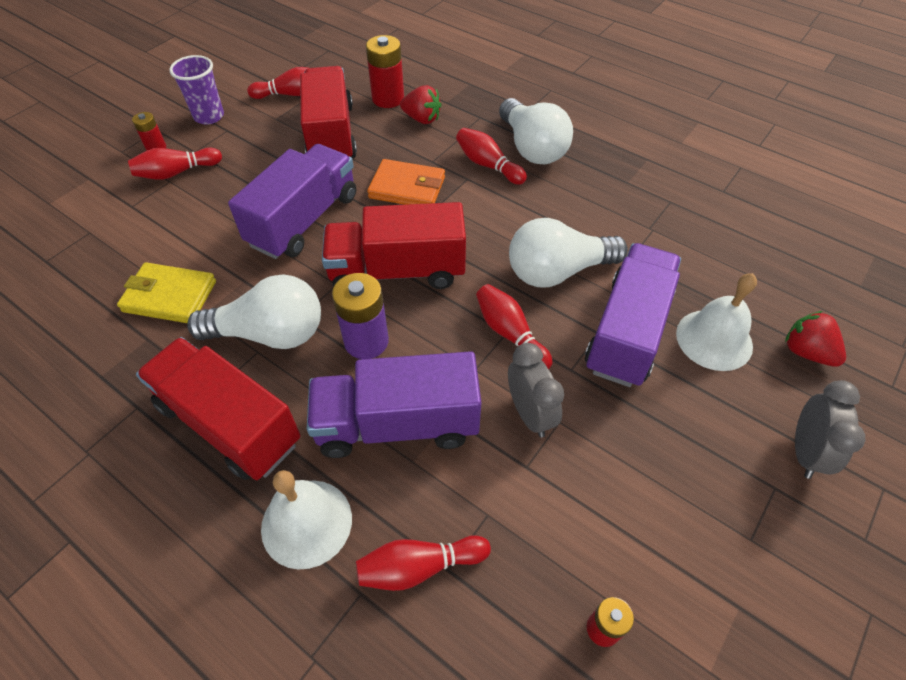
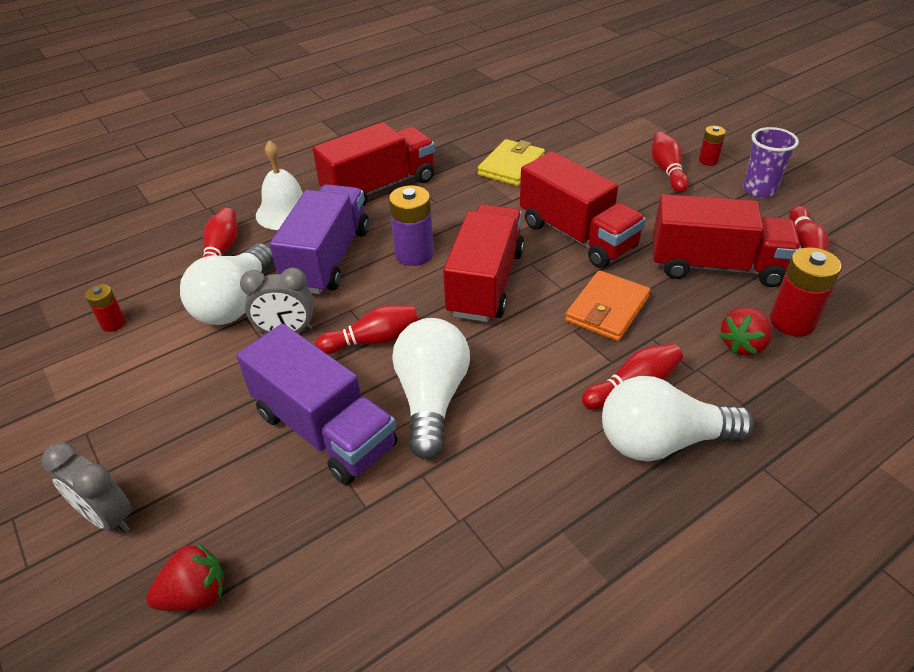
camera: 110 degrees right, 10 degrees down
(270, 333) = (449, 208): white light bulb -> white light bulb (235, 303)
(304, 220) = (577, 235): purple truck -> red truck
(714, 339) = (269, 504): white bell -> none

